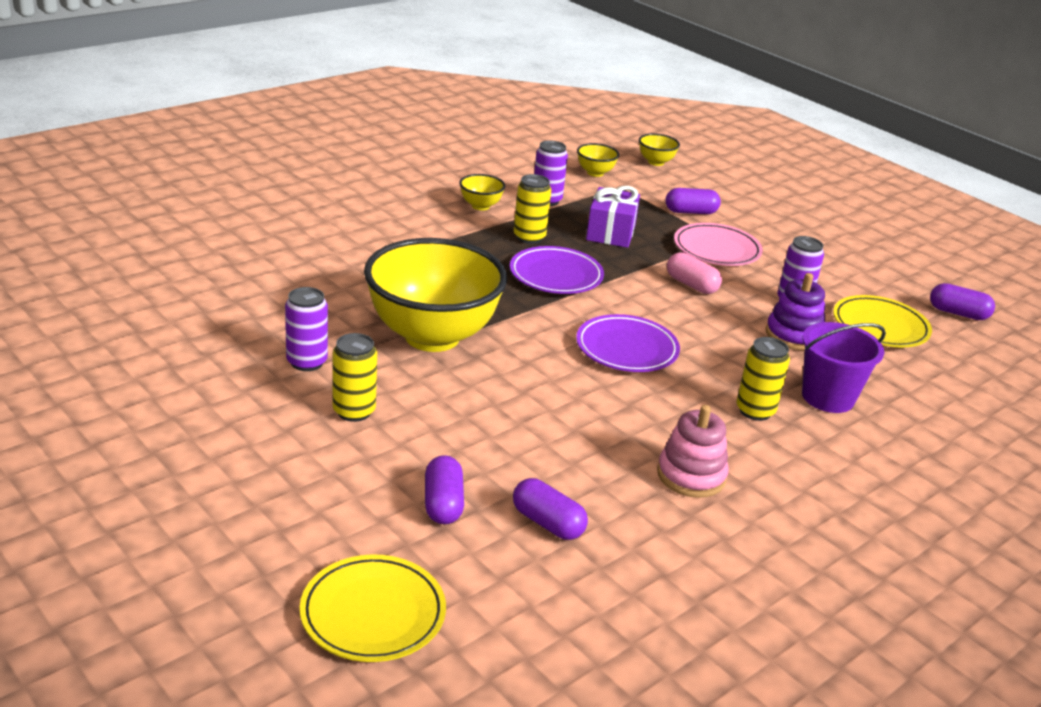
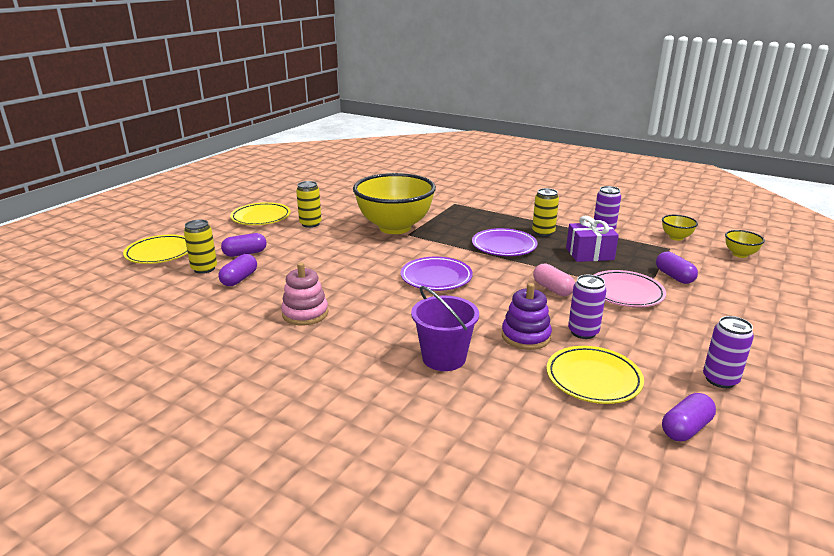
camera: 75 degrees right, 5 degrees down
(274, 461) = (261, 217): none -> yellow plate
(307, 362) = (345, 208): purple can -> purple can (720, 379)
(480, 206) = (563, 215): yellow bowl -> none
(691, 285) = (552, 289): pink capsule -> pink capsule turned 60 degrees counterclockwise
(755, 411) = (398, 329): yellow can -> yellow can (204, 269)
(958, 313) = (685, 428): purple capsule -> purple capsule turned 45 degrees clockwise

